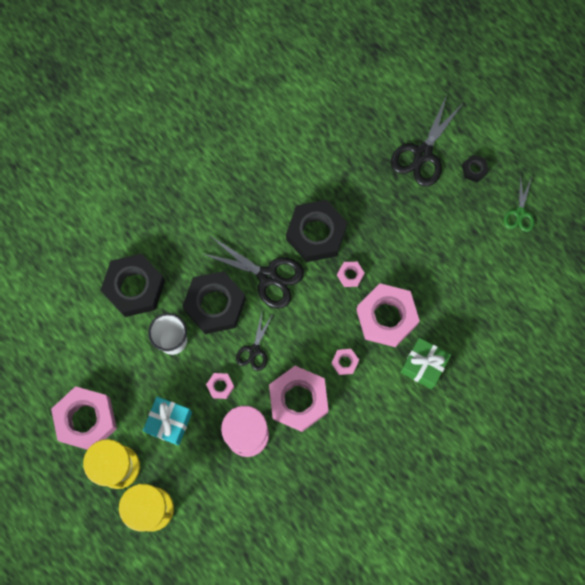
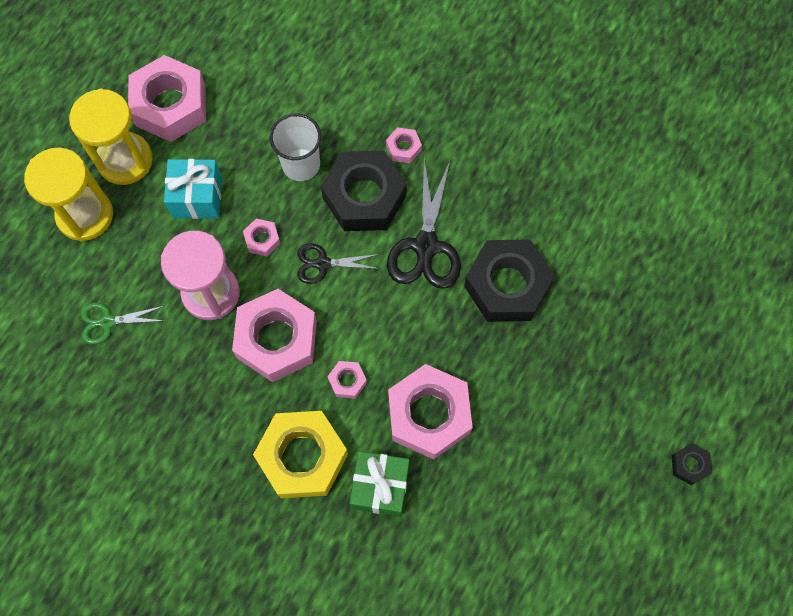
camera: 70 degrees right, 5 degrees down
(134, 287) = (351, 99): black nut -> none
(350, 275) = (468, 348): pink nut -> pink nut (403, 148)
(386, 409) = (302, 457): none -> yellow nut
(423, 154) = (680, 386): black scissors -> none
(520, 213) = (654, 552): green scissors -> green scissors (107, 322)

